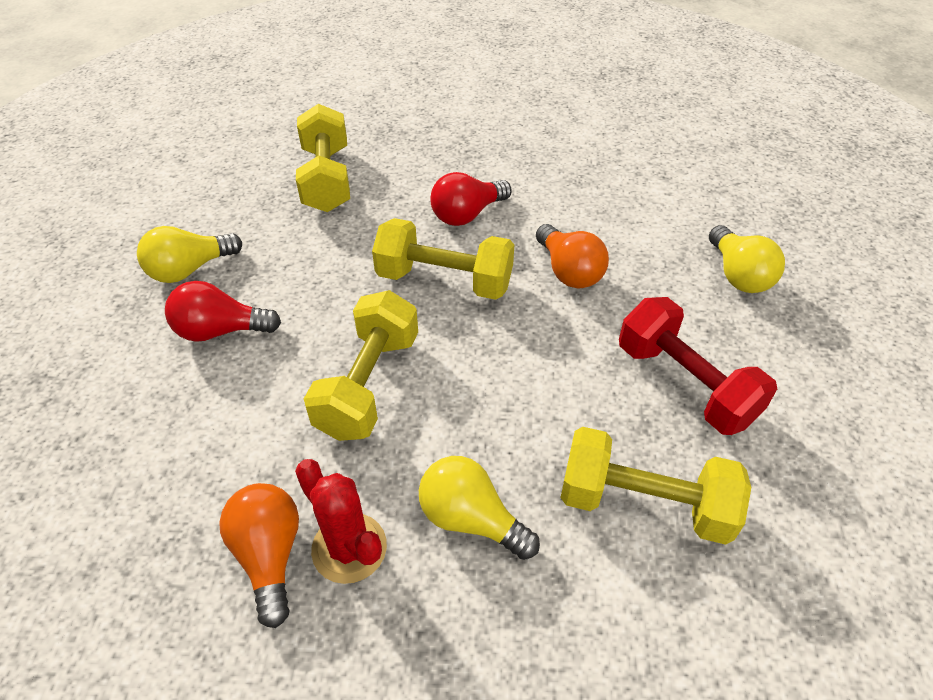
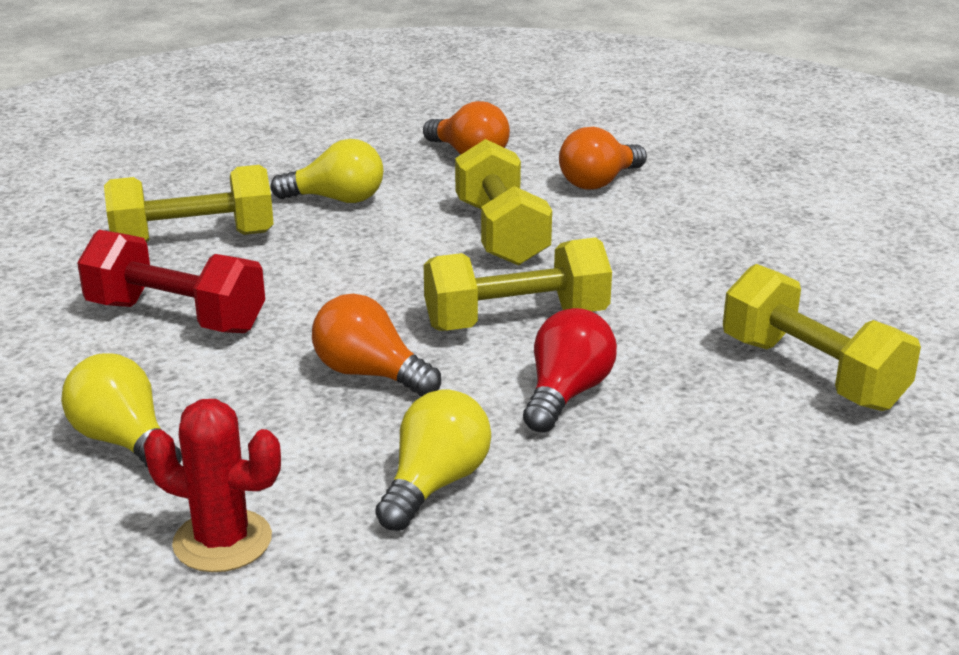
camera: 150 degrees right, 20 degrees down
(190, 269) = (798, 249): yellow light bulb -> yellow light bulb (435, 484)
(210, 427) = (599, 182): none -> orange light bulb
(220, 330) = (687, 224): red light bulb -> none
(349, 548) = (416, 169): red cactus -> red cactus (222, 541)

